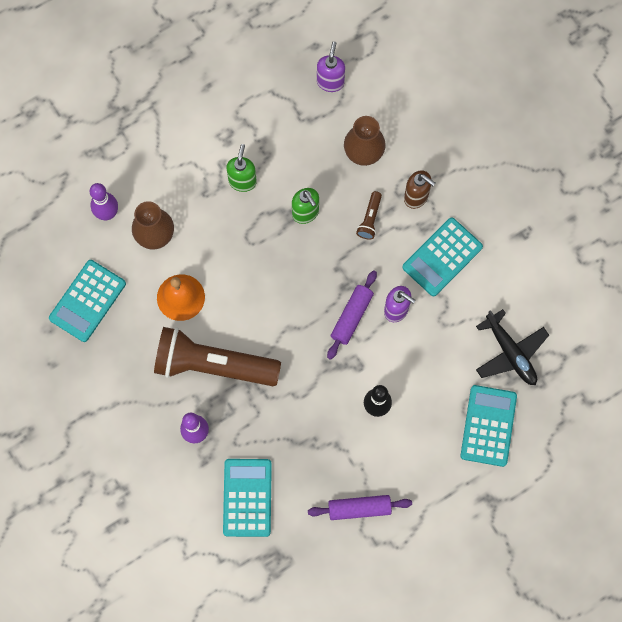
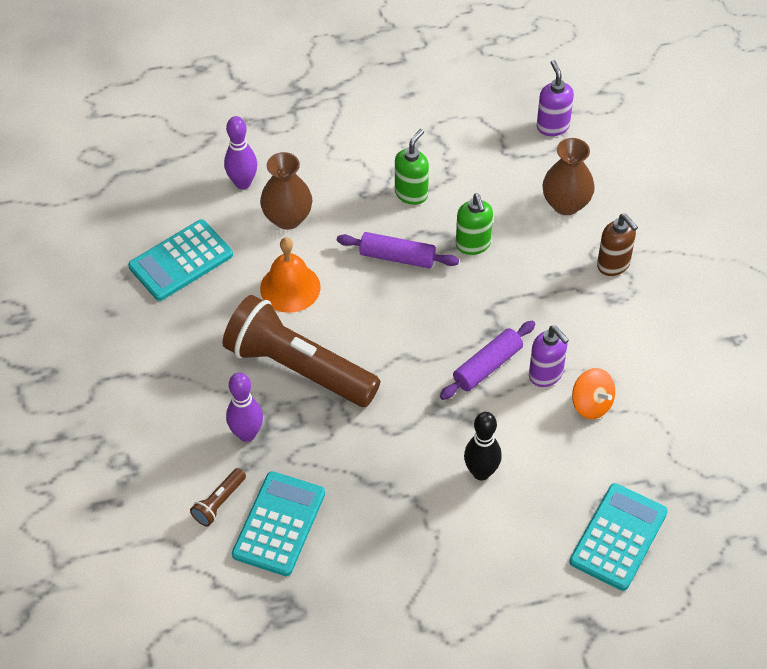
camera: 20 degrees right, 20 degrees down
(330, 82) = (552, 126): purple soap dispenser -> purple soap dispenser turned 45 degrees counterclockwise
(359, 508) = (415, 581): purple rolling pin -> purple rolling pin (397, 257)
(370, 219) = (548, 272): brown flashlight -> brown flashlight (219, 502)
(437, 324) = (591, 404): none -> orange spinning top
(442, 257) = (623, 335): turquoise calculator -> none
(510, 353) = (675, 463): black plane -> none

